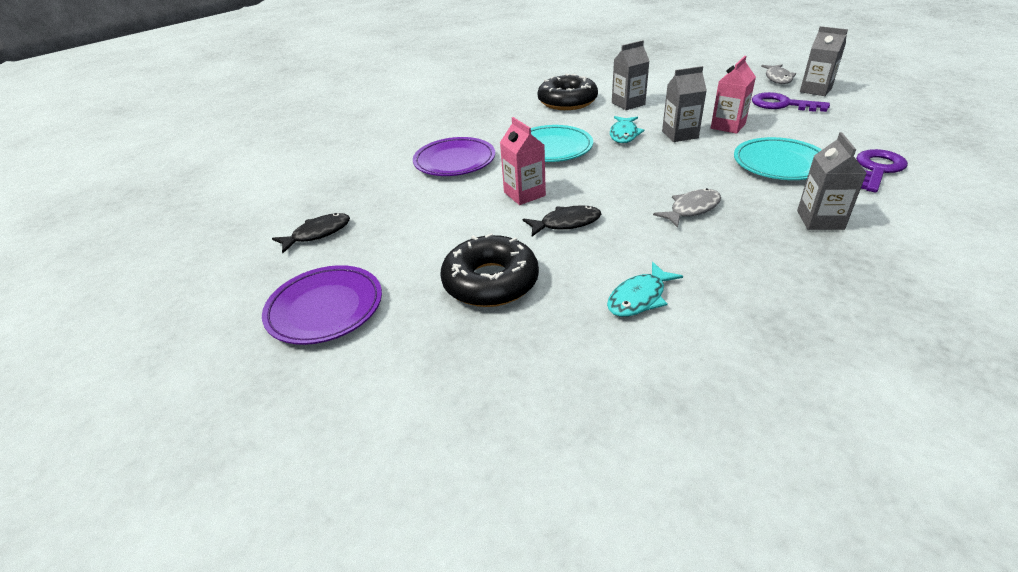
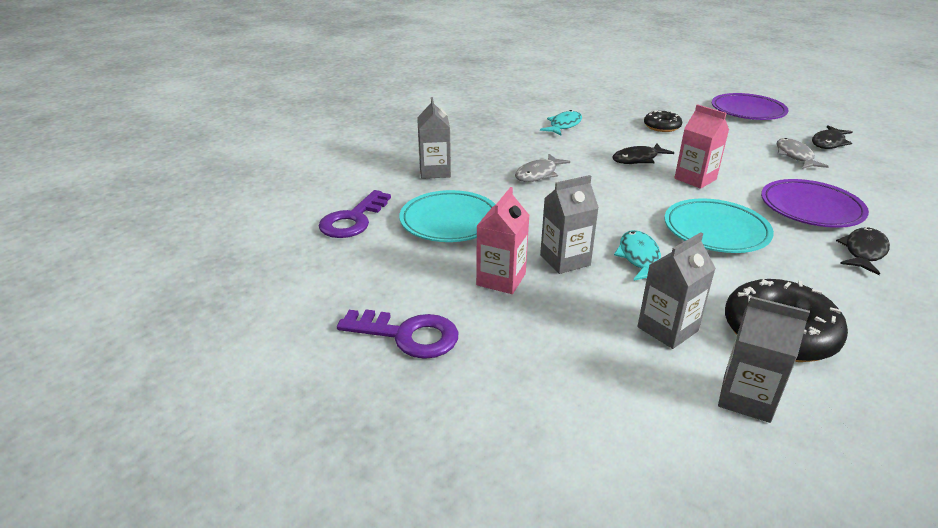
camera: 165 degrees right, 5 degrees down
(463, 133) = (863, 251): none -> black fish
(490, 282) = (662, 126): black donut -> black donut, size x0.57
(778, 78) = (382, 436): grey fish -> grey fish (795, 156)
(815, 90) = (329, 386): grey carton -> grey carton (746, 398)

